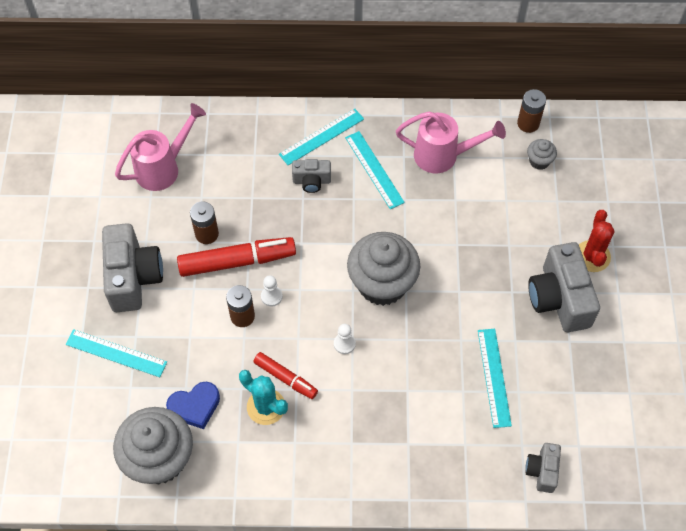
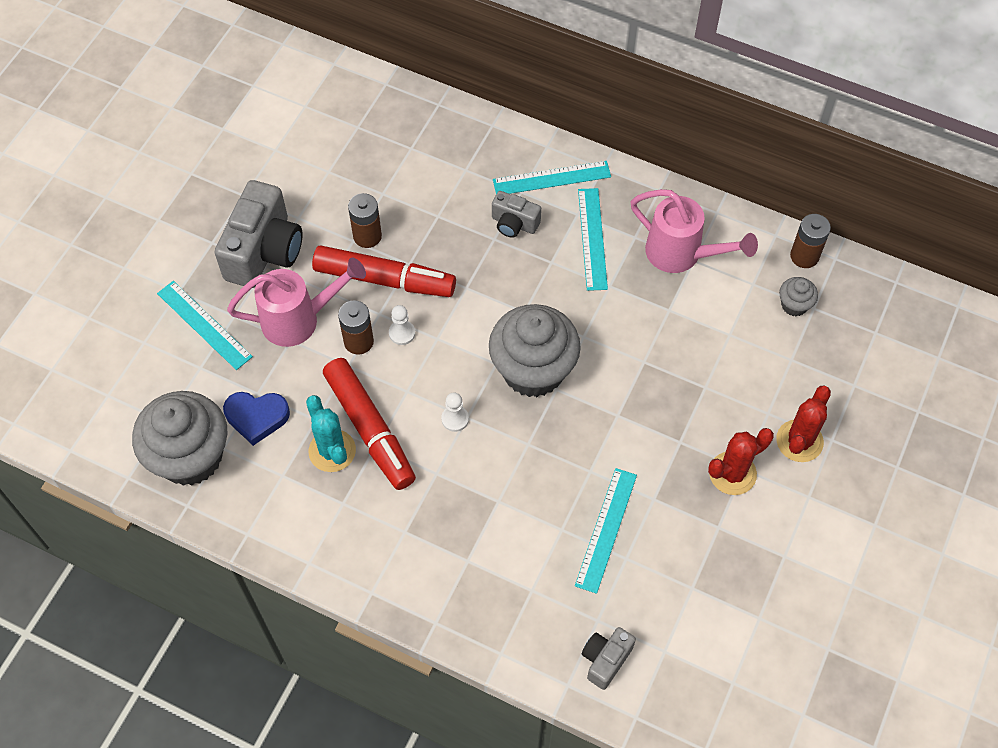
camera: 25 degrees right, 0 degrees up
(163, 168) = (358, 145): pink watering can -> pink watering can (299, 319)
(285, 378) = (370, 429): red marker -> red marker, size x1.71
(559, 299) = (732, 473): grey camera -> red cactus

